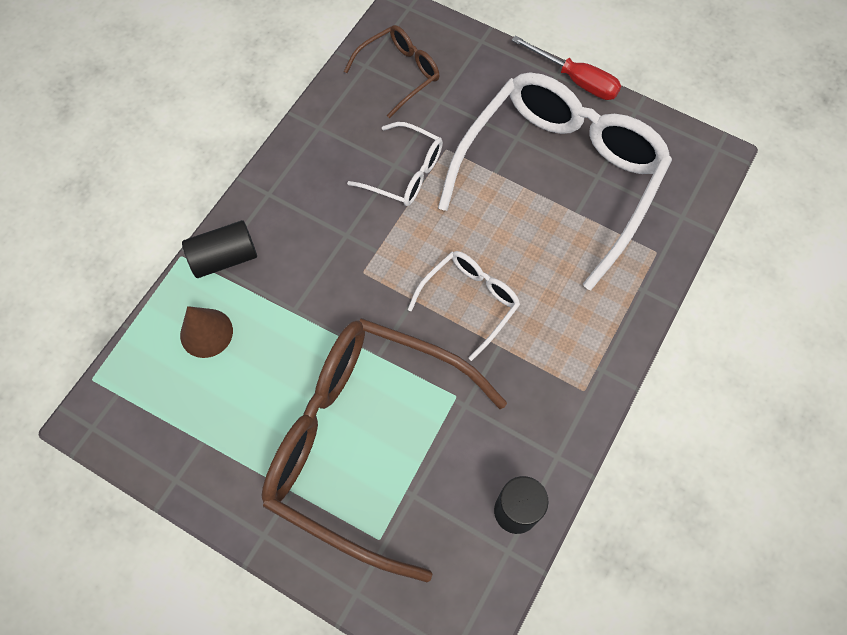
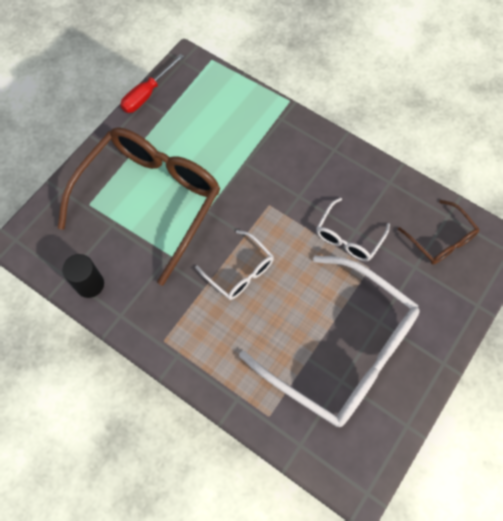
camera: 95 degrees right, 0 degrees up
(206, 333) = (234, 115): brown cone -> none
(224, 258) = (286, 124): black cylinder -> none
(576, 80) = (439, 378): red screwdriver -> red screwdriver (147, 94)

